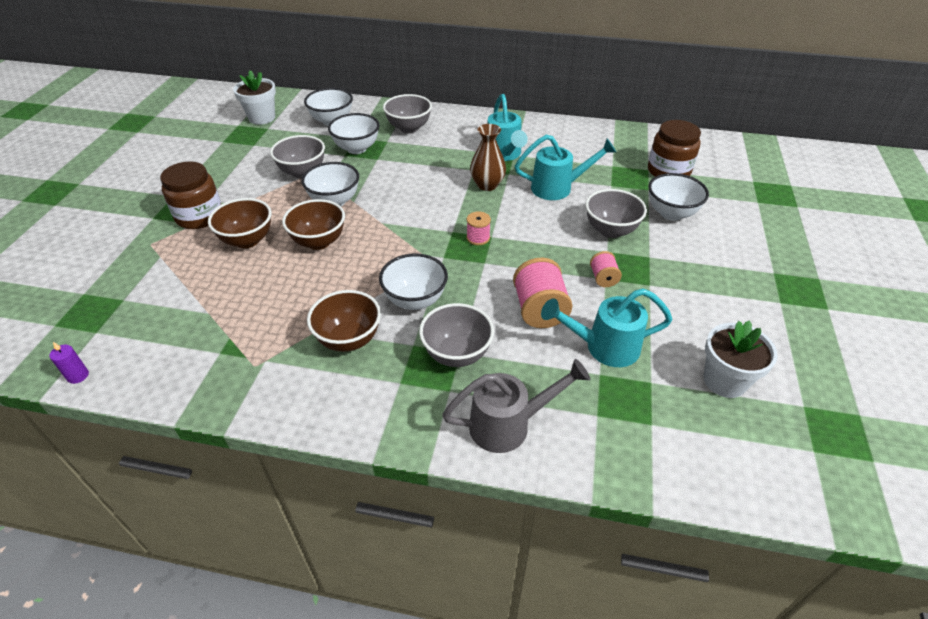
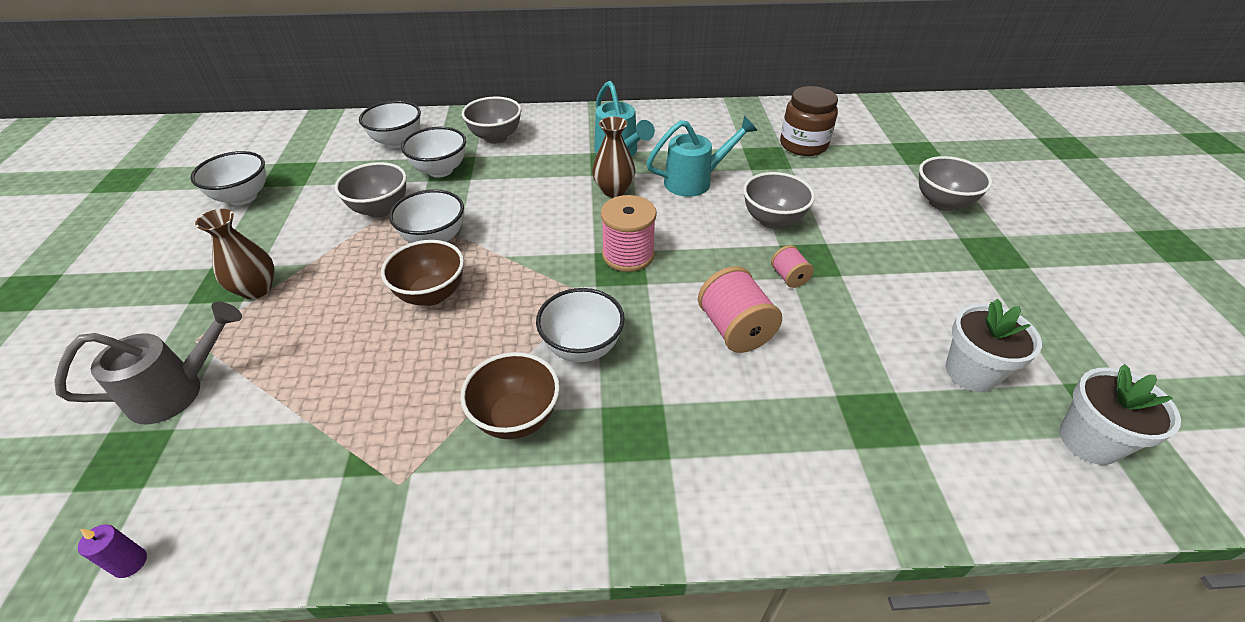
camera: 15 degrees left, 0 degrees up
(199, 216) = (256, 289): brown jar -> brown vase
(247, 240) = (334, 310): brown bowl -> none
(262, 118) = (304, 150): white flower pot -> white flower pot (1089, 441)
(457, 354) = (660, 407): grey bowl -> grey bowl (942, 203)
(478, 238) = (628, 255): pink spool -> pink spool, size x1.83
(509, 425) = (760, 486): grey watering can -> grey watering can (177, 391)
(604, 347) = (826, 360): turquoise watering can -> none
(671, 213) = (827, 190): white bowl -> white bowl (243, 197)

